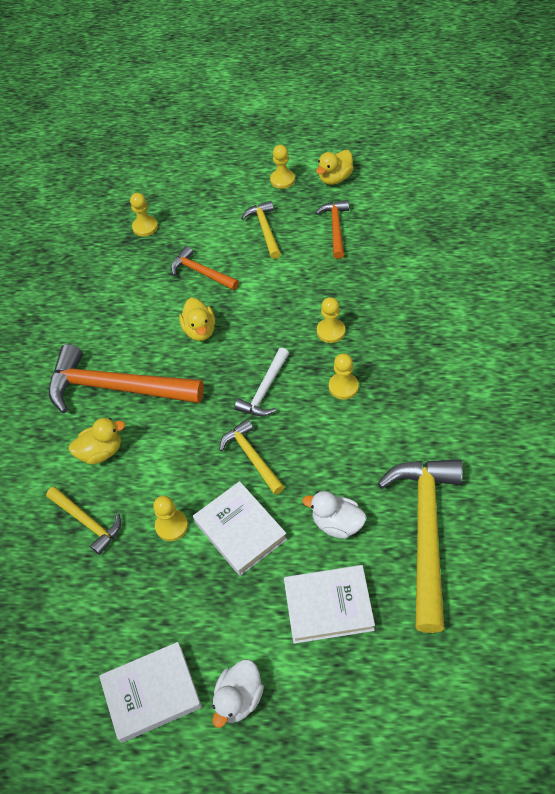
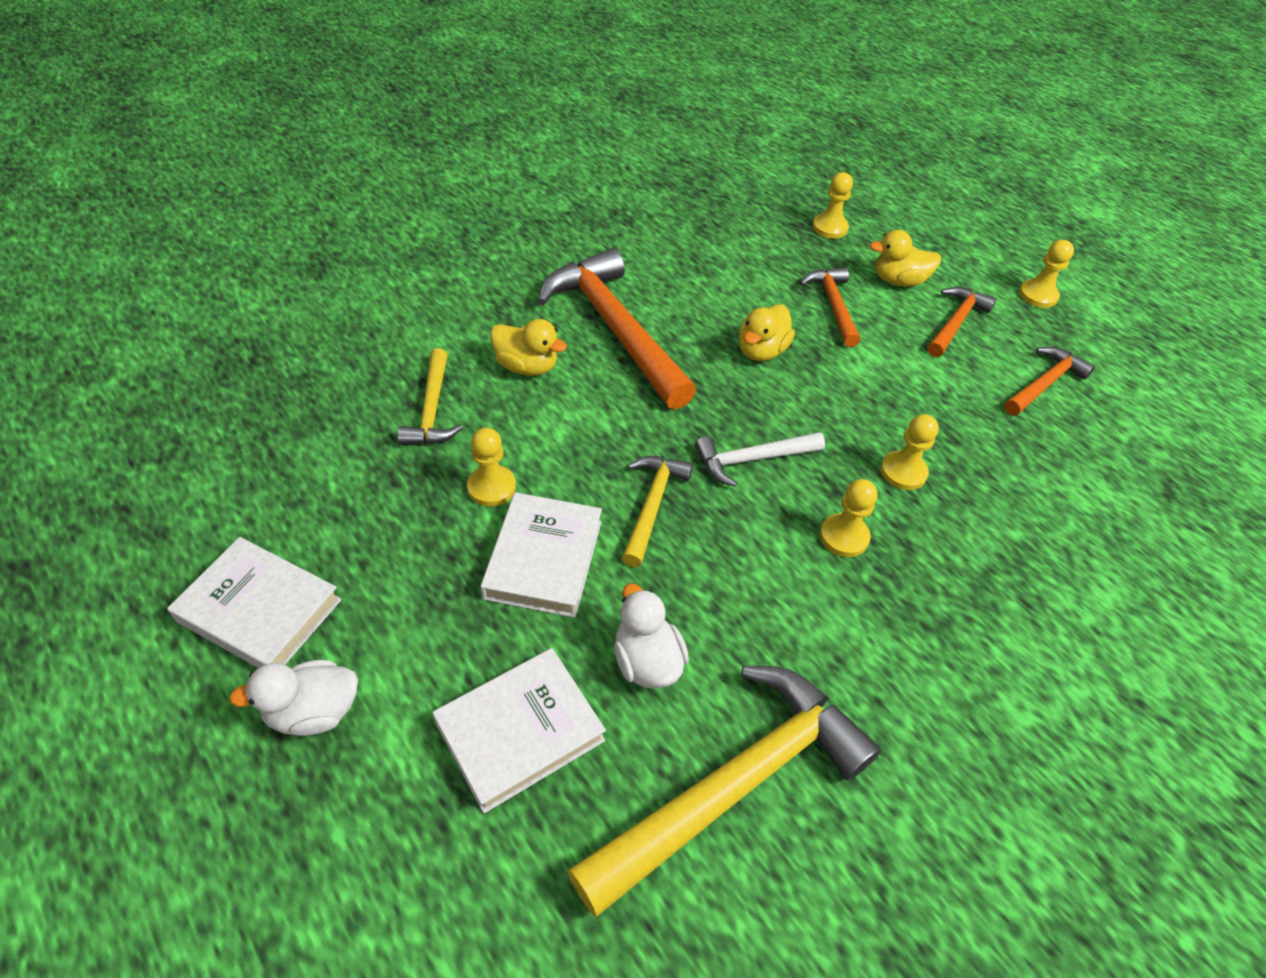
camera: 40 degrees right, 5 degrees down
(265, 229) = (955, 322): yellow hammer -> orange hammer
(328, 606) = (520, 732): white book -> white book turned 75 degrees counterclockwise
(335, 178) = (1107, 339): yellow duck -> yellow duck (898, 281)

